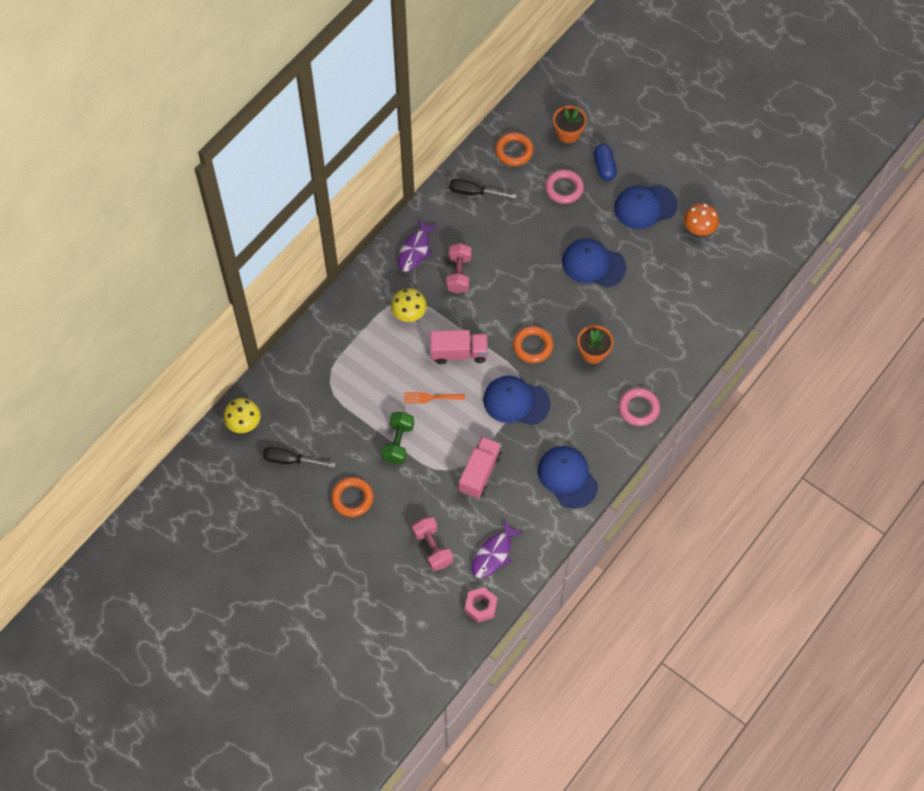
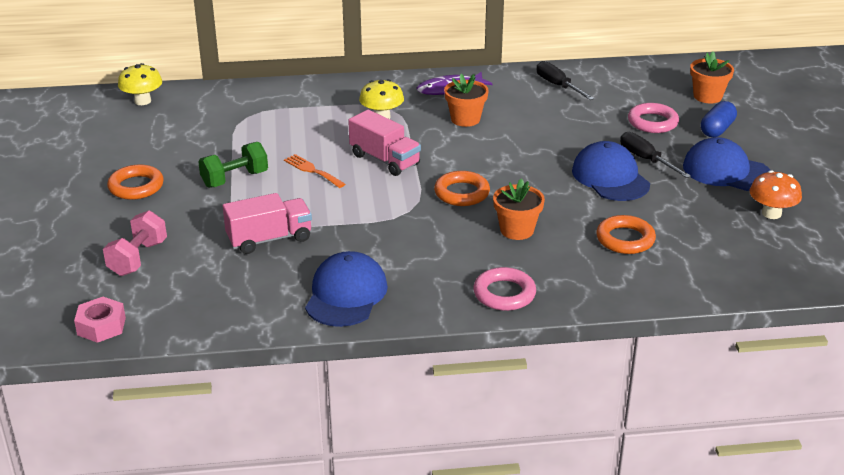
camera: 45 degrees right, 30 degrees down
(290, 460) = (134, 138): black screwdriver -> black screwdriver (646, 159)
(459, 274) = (465, 119): pink dumbbell -> orange flower pot
(494, 554) = (181, 299): purple fish -> none
(514, 151) = (635, 82): orange ring -> orange ring (625, 239)
(516, 402) = (384, 216): blue cap -> none

